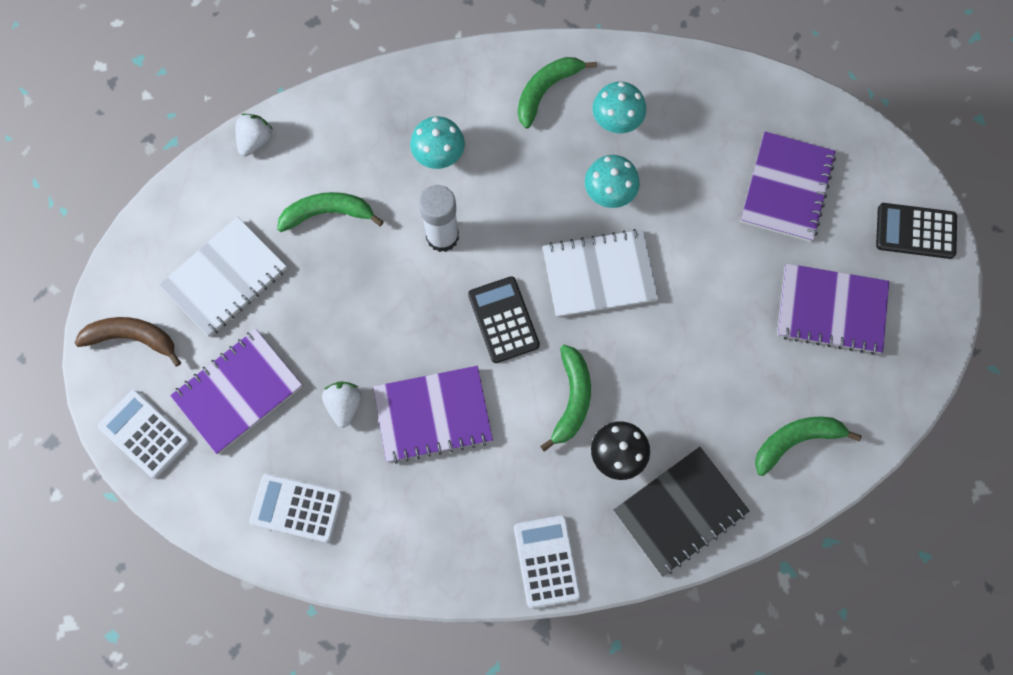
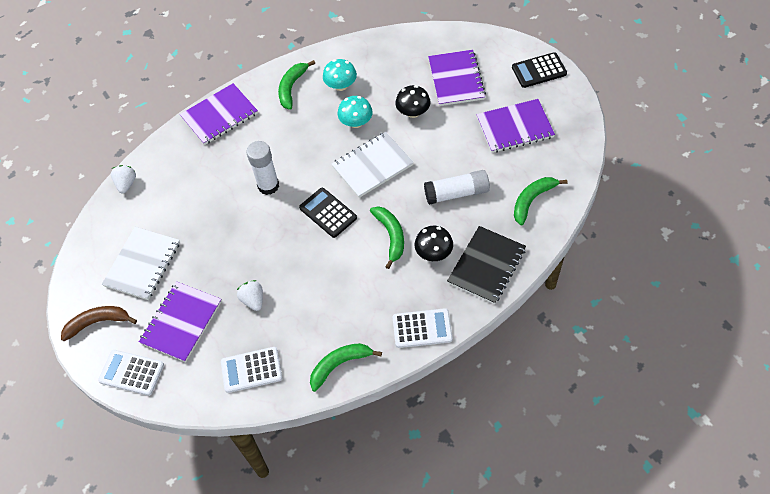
camera: 20 degrees left, 15 degrees down
(328, 213) = (191, 203): green banana -> green banana (339, 365)
(433, 415) = (311, 281): purple notebook -> purple notebook (219, 115)
(438, 154) = (244, 145): turquoise mushroom -> none
(546, 561) = (422, 328): white calculator -> white calculator turned 120 degrees clockwise
(695, 376) = (456, 193): none -> white glue stick
(698, 214) = (413, 112): none -> black mushroom

